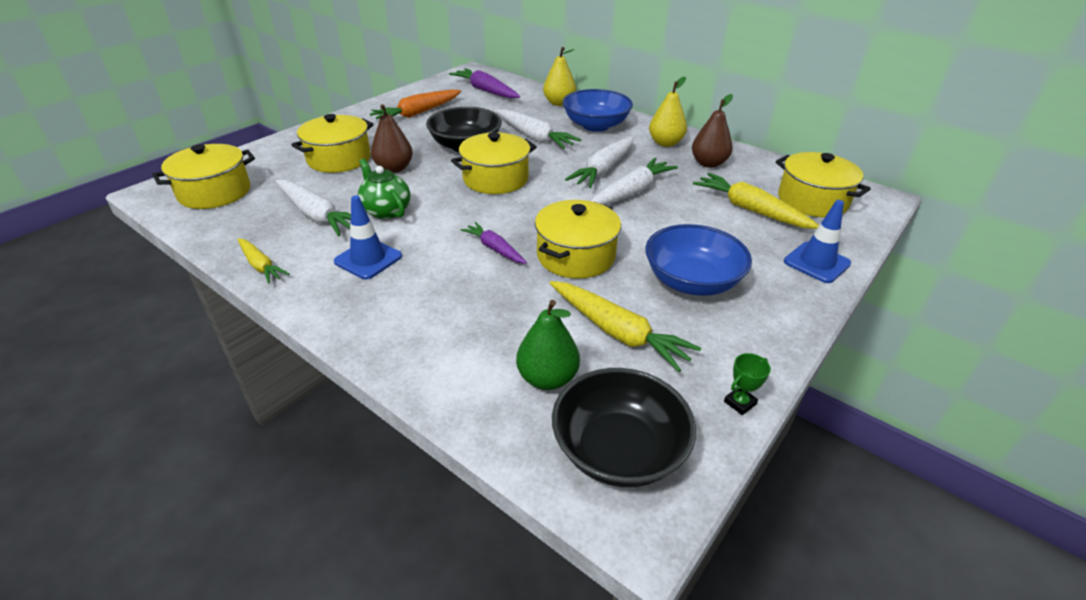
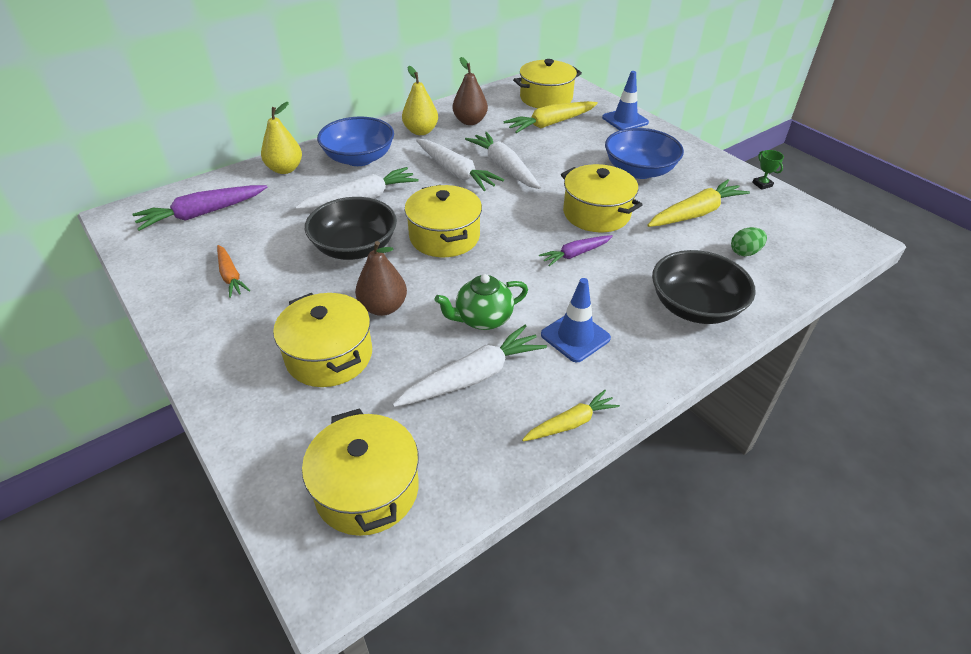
camera: 75 degrees left, 5 degrees up
(418, 113) = (230, 276): orange carrot -> orange carrot, size x0.61
(547, 378) = (744, 252): green pear -> green egg
(618, 450) = (806, 235): black bowl -> black bowl (695, 307)

